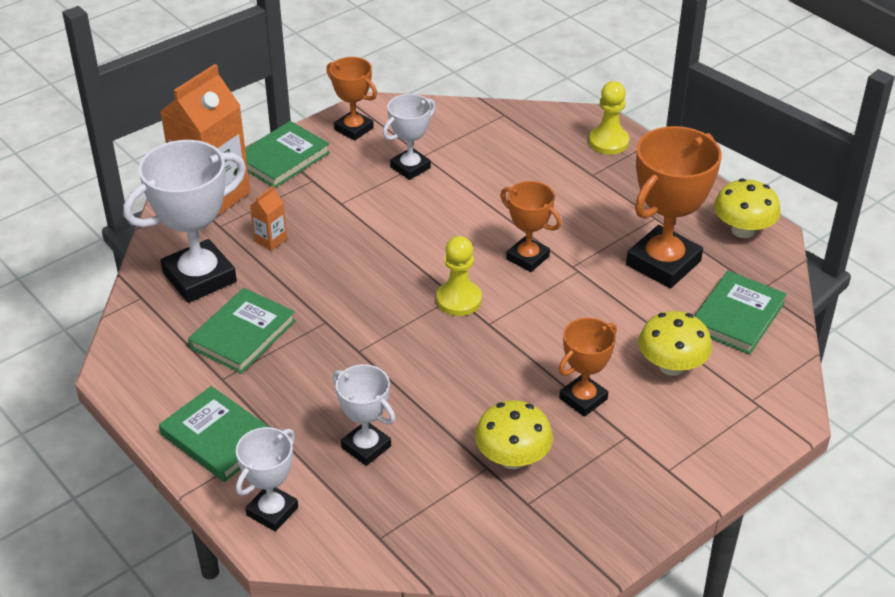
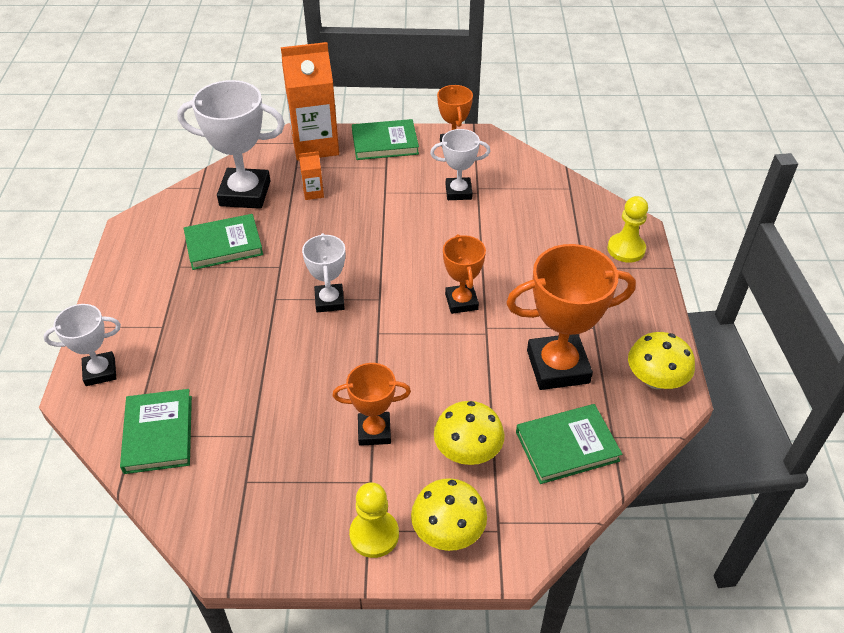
camera: 40 degrees right, 5 degrees up
(218, 438) = (131, 303): green book -> green book (158, 434)
(366, 447) = (200, 367): white trophy -> white trophy (329, 301)
(458, 300) = (378, 303): yellow pawn -> yellow pawn (374, 535)
(512, 458) = (276, 441): yellow mushroom -> yellow mushroom (448, 531)

